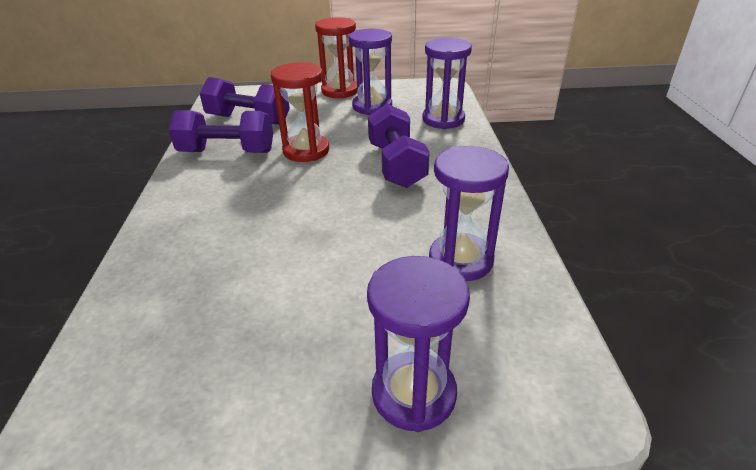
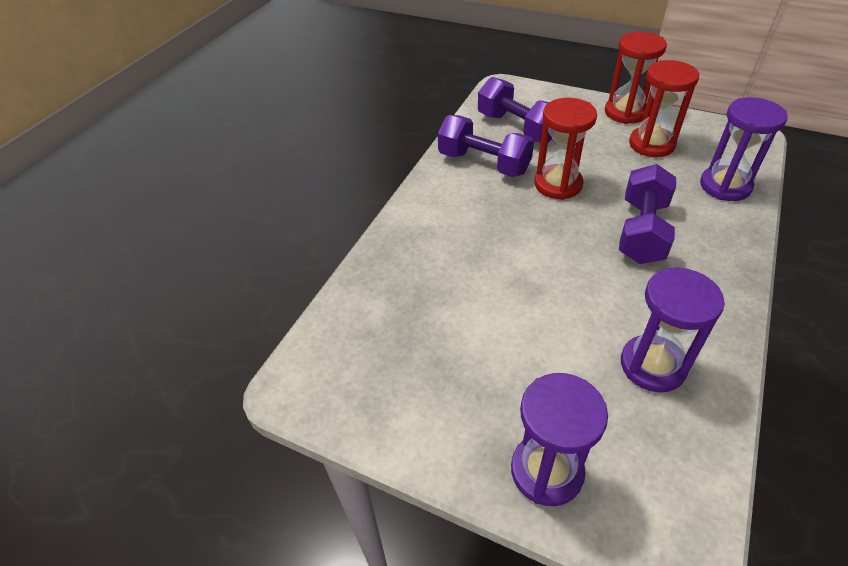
camera: 30 degrees right, 10 degrees up
(372, 106) = (651, 144): purple hourglass -> red hourglass

